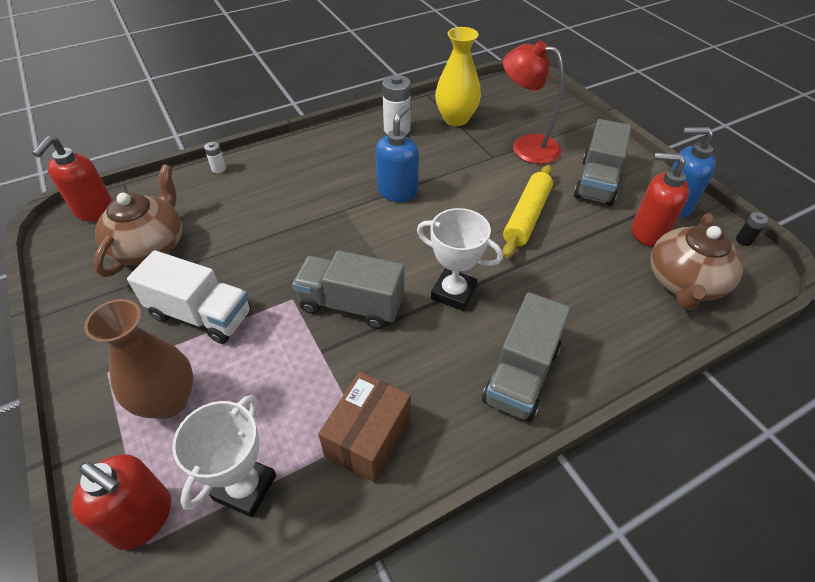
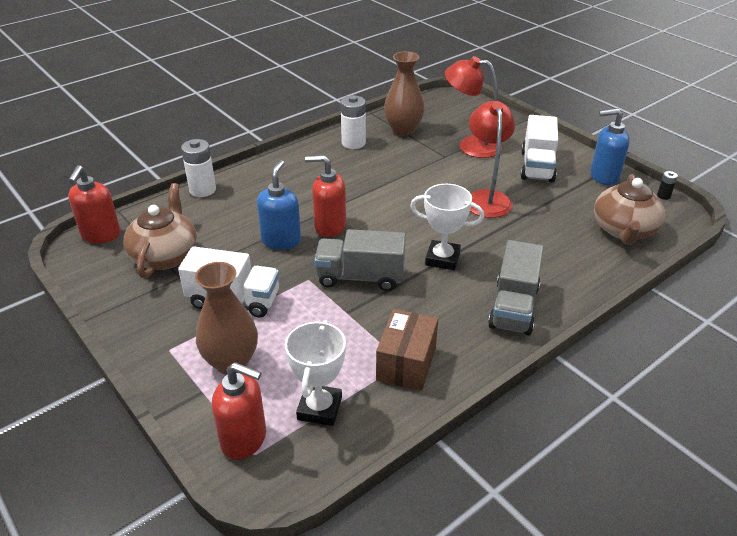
camera: 10 degrees left, 10 degrees down
(219, 169) = (202, 190): white battery -> white battery, size x2.02
(397, 191) = (370, 191): blue soap dispenser -> blue soap dispenser (281, 240)
(456, 119) = (403, 130): yellow vase -> brown vase
(526, 217) = (486, 198): yellow rolling pin -> red lamp
(596, 182) = (537, 166): grey truck -> white truck
(648, 232) = (587, 198): red soap dispenser -> red soap dispenser (329, 226)

